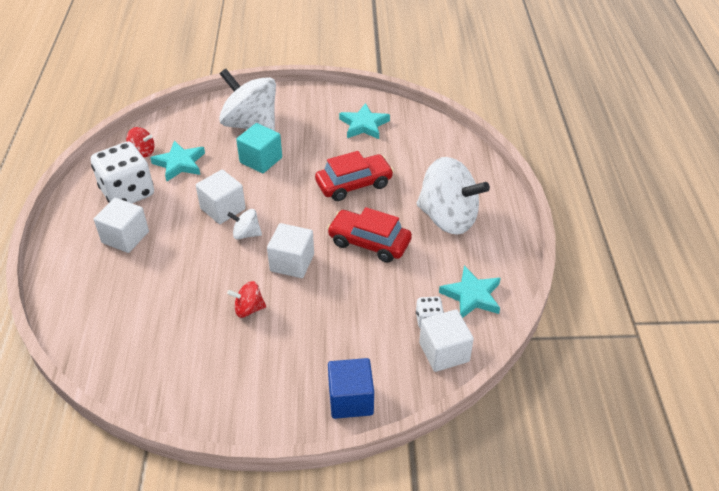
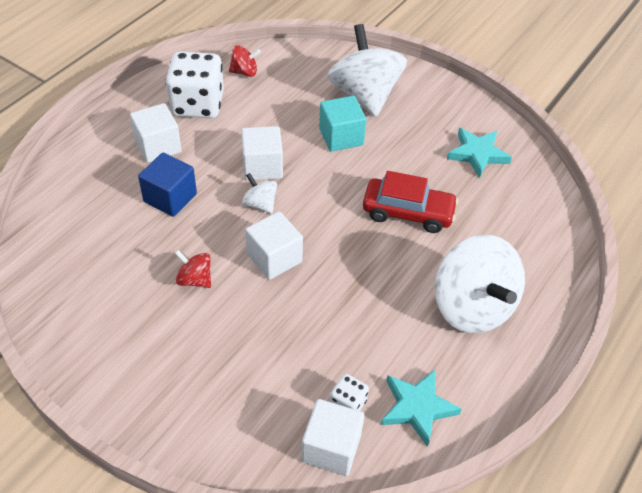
camera: 35 degrees right, 5 degrees up
(142, 152) = (244, 72): red spinning top -> red spinning top turned 60 degrees counterclockwise
(180, 163) = (266, 100): turquoise star -> none
(351, 400) = (199, 432): blue cube -> blue cube (170, 198)
(369, 243) = (365, 283): red car -> none

